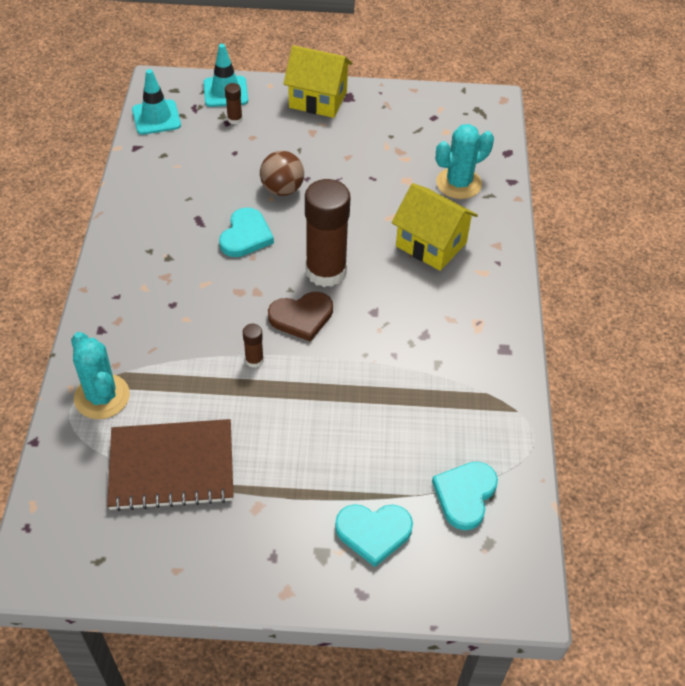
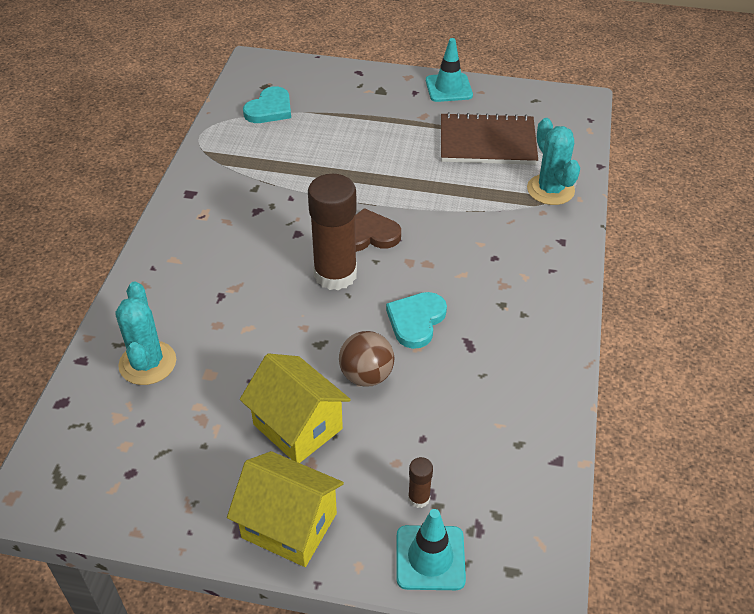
camera: 170 degrees left, 5 degrees down
(156, 117) = (535, 513): turquoise traffic cone -> turquoise traffic cone (448, 88)
(254, 360) = (417, 204): brown glue stick -> none
(373, 532) = (342, 97): turquoise heart -> none
(431, 244) = (214, 292): yellow house -> yellow house (298, 427)
(458, 183) = (147, 363): turquoise cactus -> turquoise cactus turned 75 degrees counterclockwise

